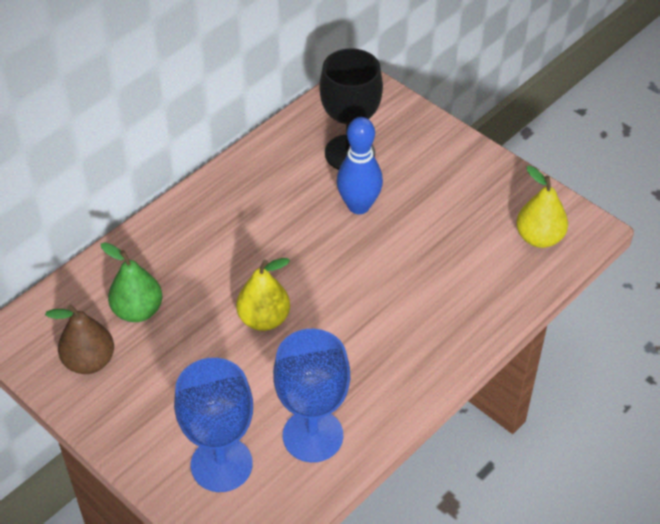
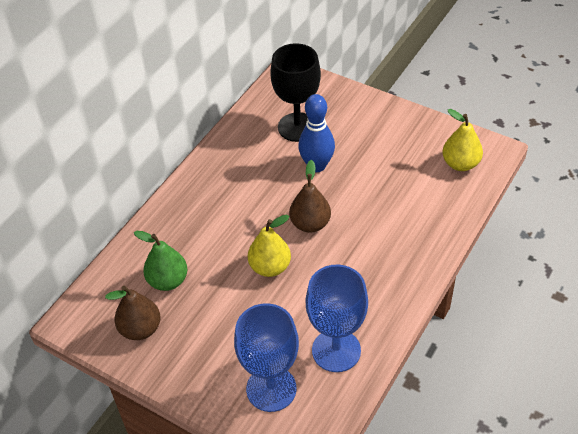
camera: 10 degrees left, 0 degrees up
(328, 276) = (310, 224): none -> brown pear

